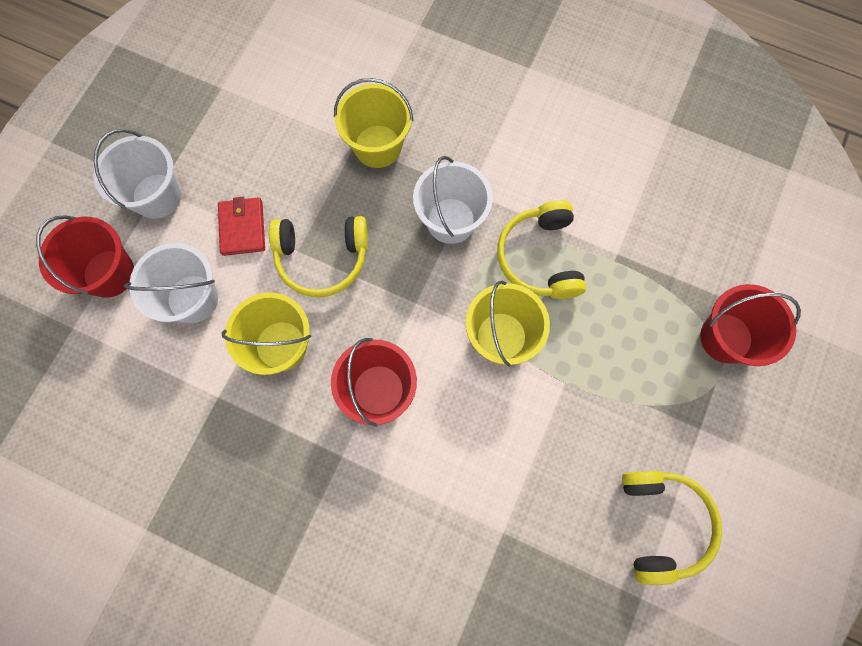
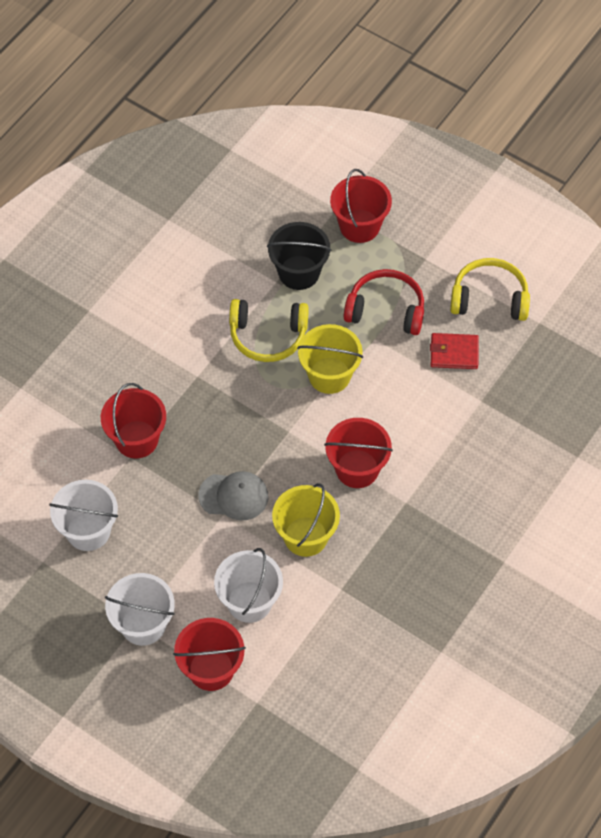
camera: 80 degrees left, 15 degrees down
(242, 228) = (191, 556): red wallet -> red wallet (454, 353)
(322, 258) = (234, 496): yellow headphones -> grey cap
(378, 146) = (136, 439): yellow bucket -> red bucket
(451, 220) = (221, 394): white bucket -> white bucket (88, 531)
(610, 390) = (386, 310): none -> red headphones
(637, 277) = (299, 272): none -> black bucket

